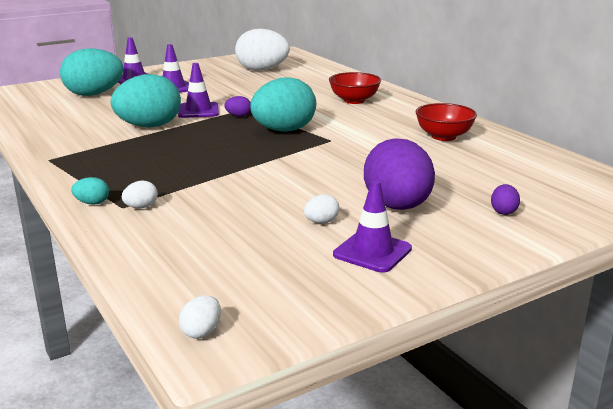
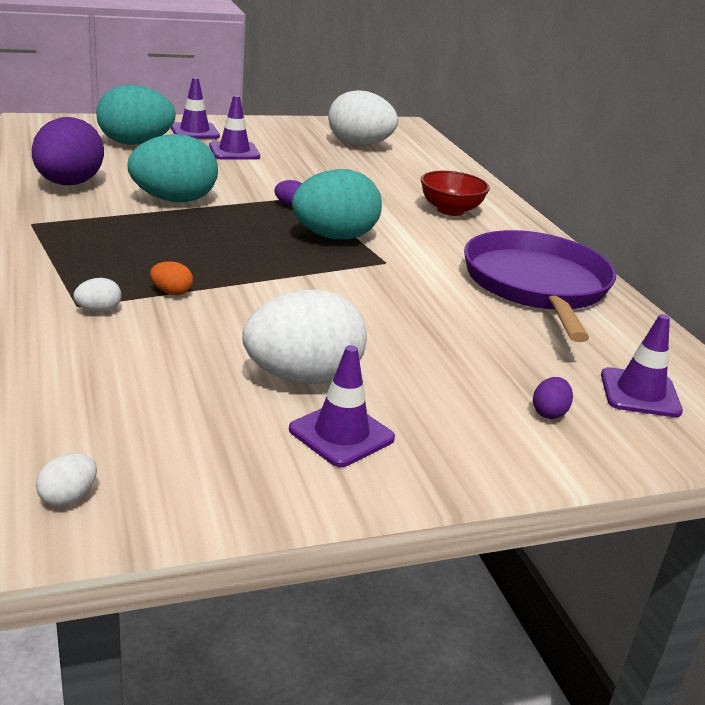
camera: 10 degrees right, 5 degrees up
(92, 203) = (46, 293): turquoise egg -> none
(188, 186) = (171, 292): none -> orange egg
(198, 111) = (246, 189): purple traffic cone -> purple traffic cone (640, 393)
(321, 222) = (303, 377): white egg -> white egg, size x2.48
(397, 206) = (413, 376): purple egg -> purple egg (69, 184)
(443, 136) = (536, 285): red bowl -> purple pan

